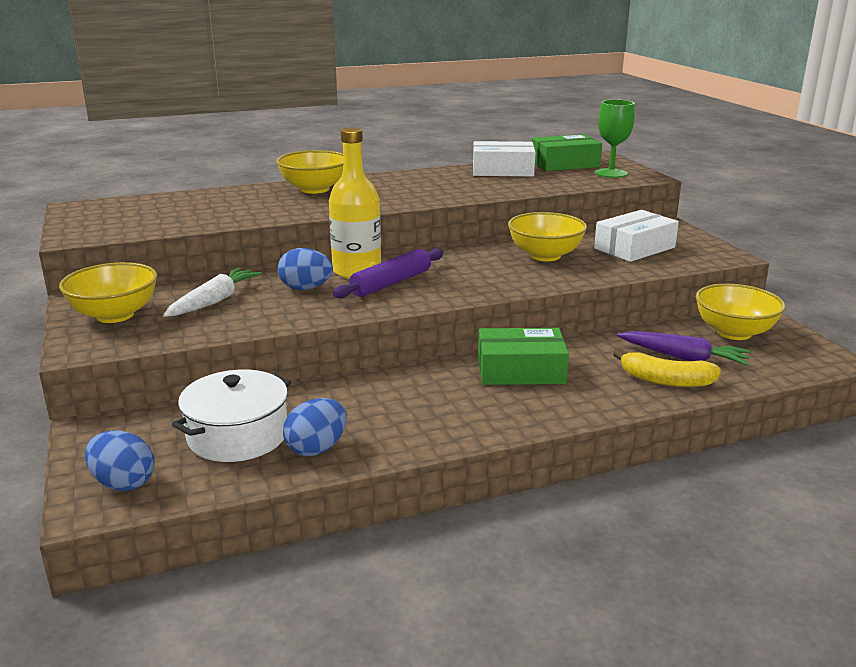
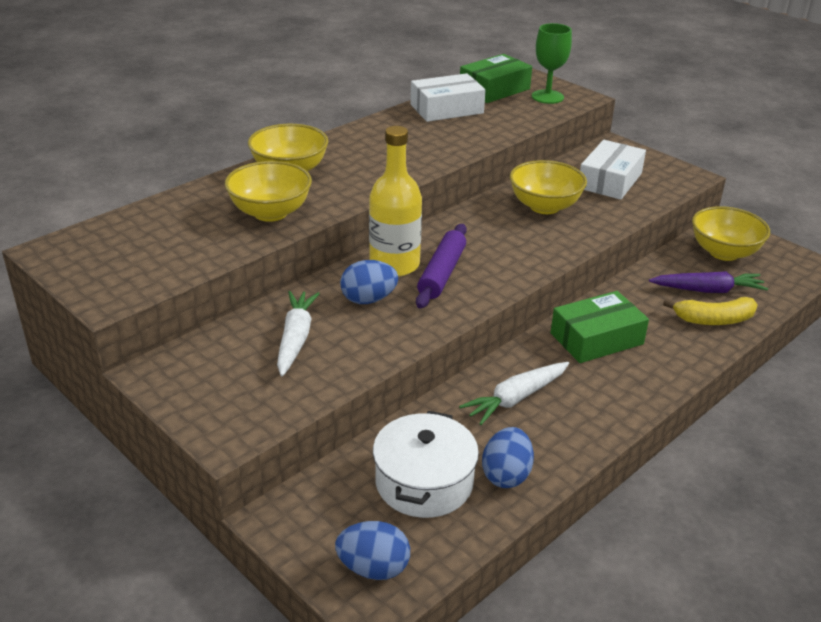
camera: 25 degrees left, 10 degrees up
(115, 315) = (212, 383): yellow bowl -> yellow bowl (270, 213)
(390, 397) = (516, 398): none -> white carrot

